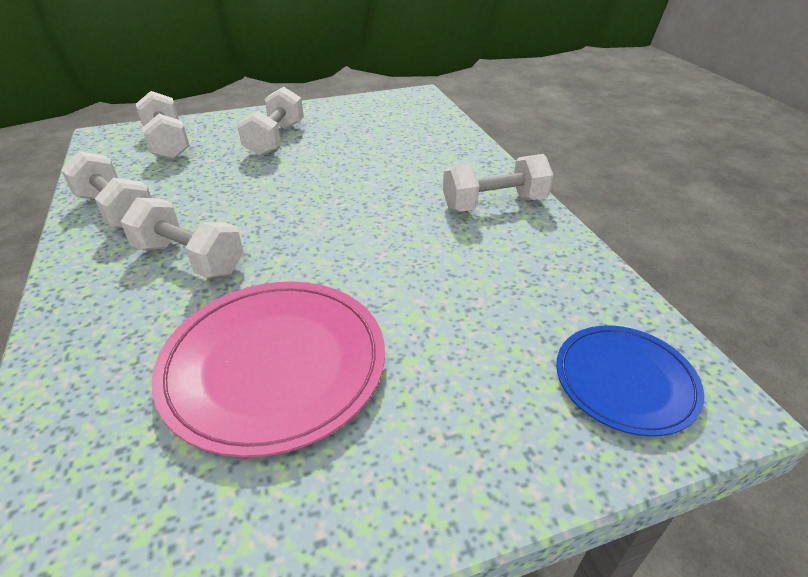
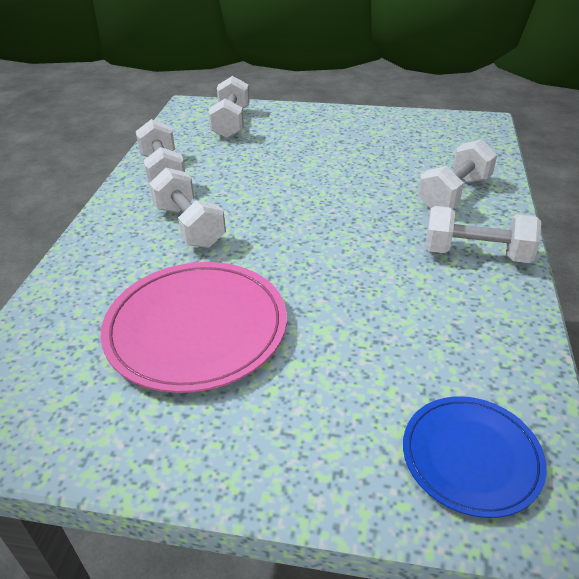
camera: 30 degrees right, 0 degrees up
(275, 139) = (318, 139): white dumbbell -> white dumbbell (454, 194)

